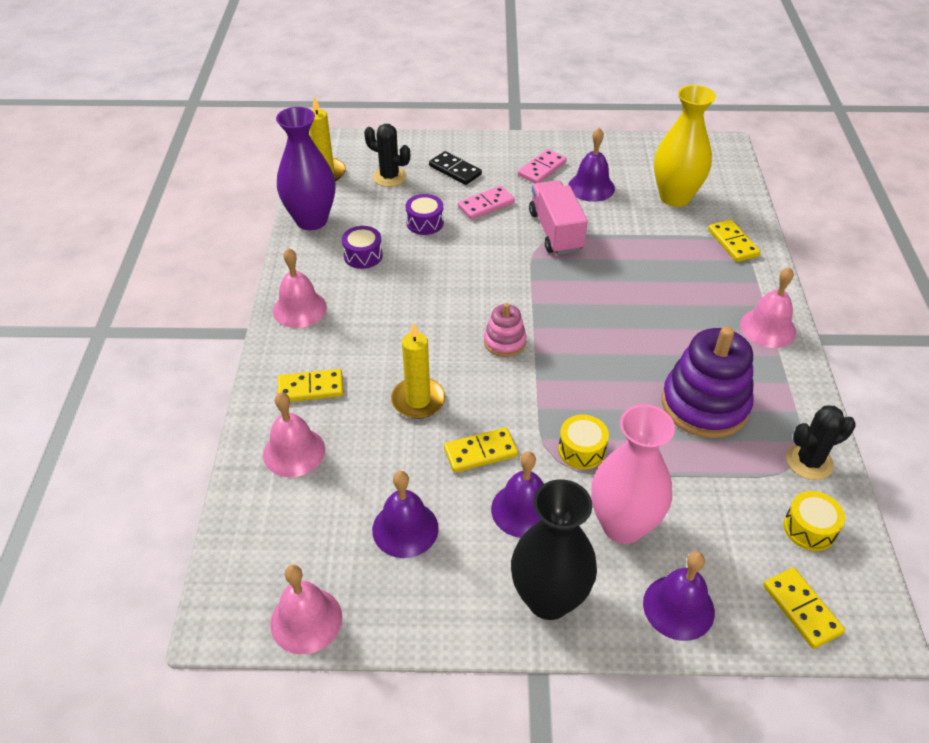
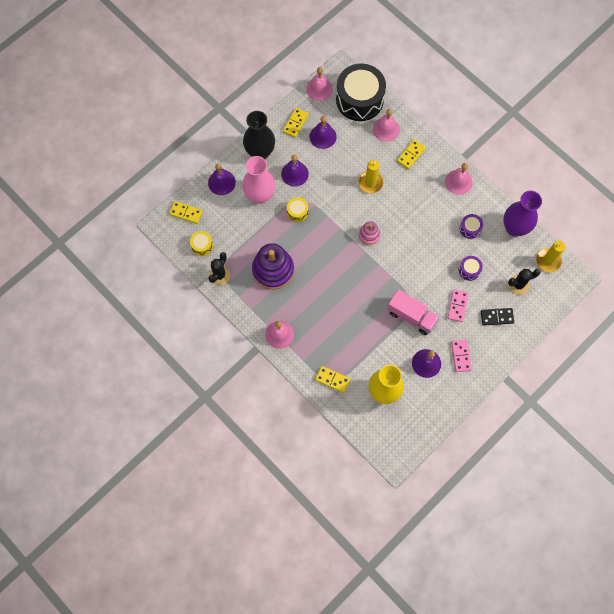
camera: 135 degrees right, 25 degrees up
(267, 534) = (359, 100): none -> black drum
(480, 452) = (328, 182): yellow domino -> yellow domino (295, 123)

